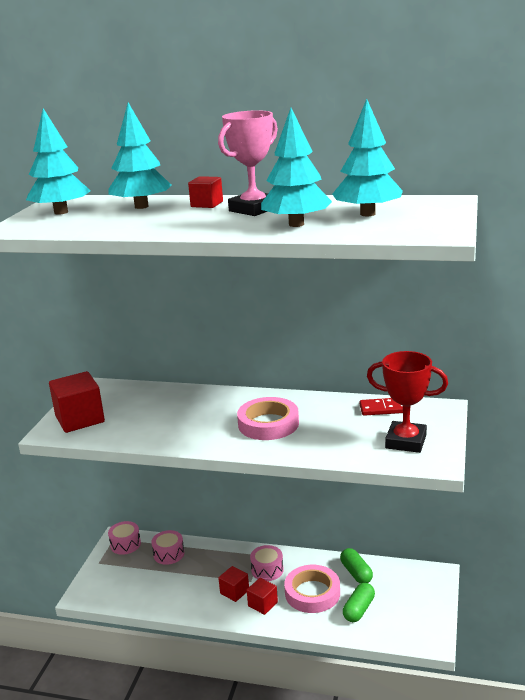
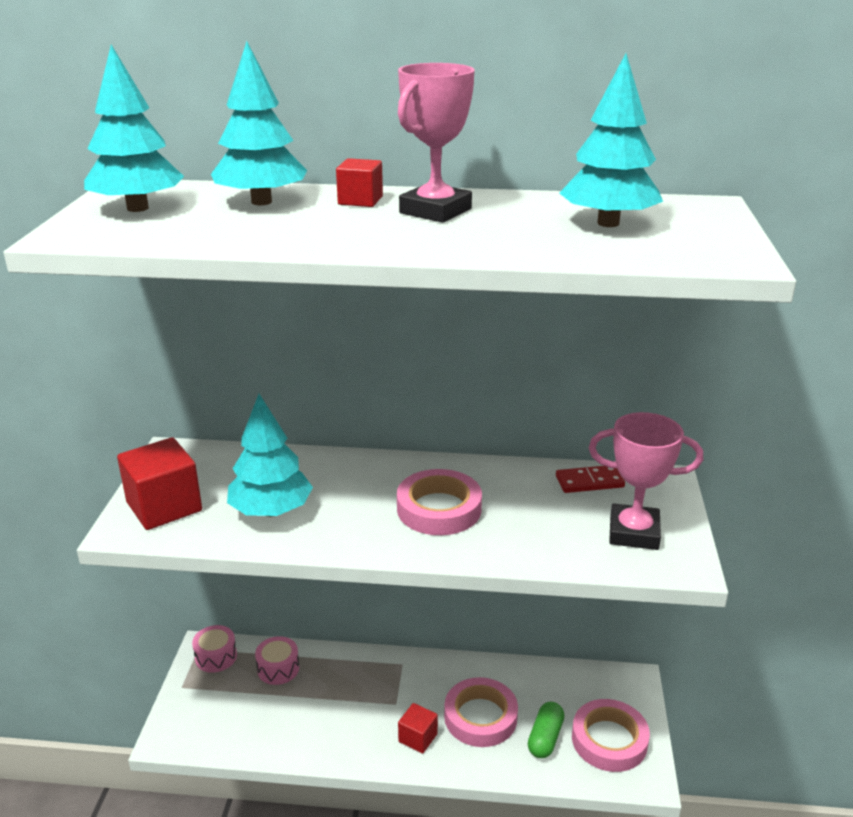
camera: 10 degrees left, 5 degrees up
(234, 592) = (377, 721): red cube -> none
(267, 570) = (415, 686): pink drum -> none
(296, 224) = (513, 238): turquoise tree -> turquoise tree (271, 511)
(356, 573) = (532, 684): green capsule -> none
(406, 441) = (633, 532): red trophy -> pink trophy
(408, 613) = (609, 740): none -> pink tape

